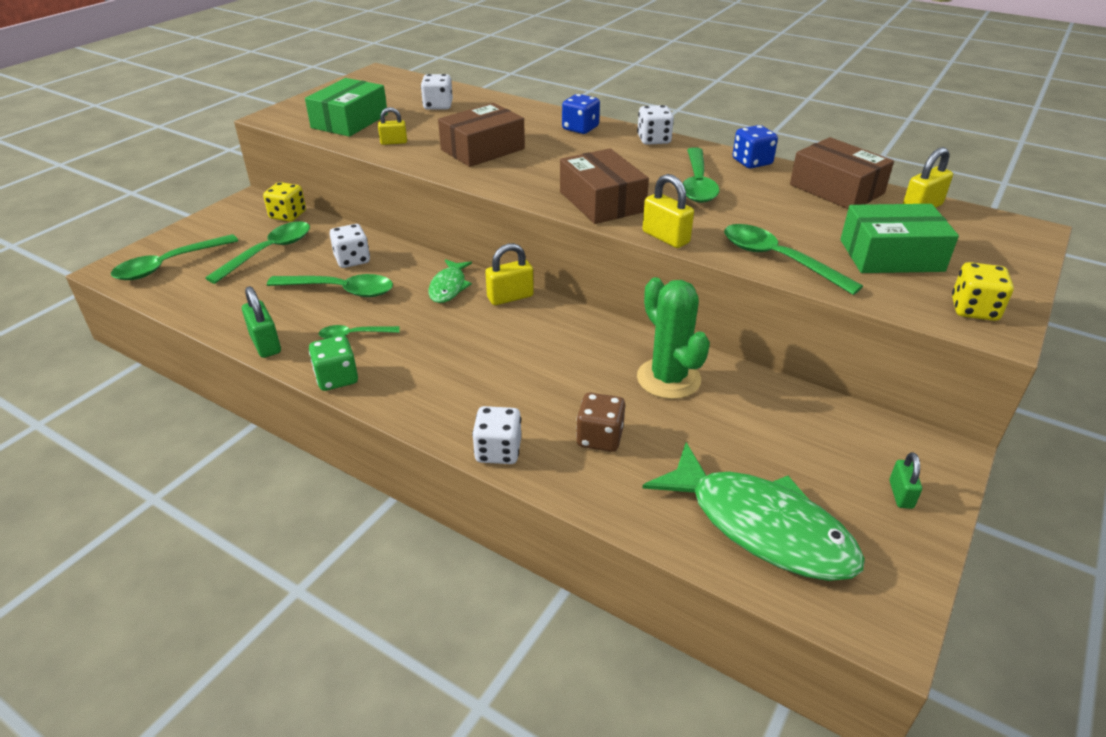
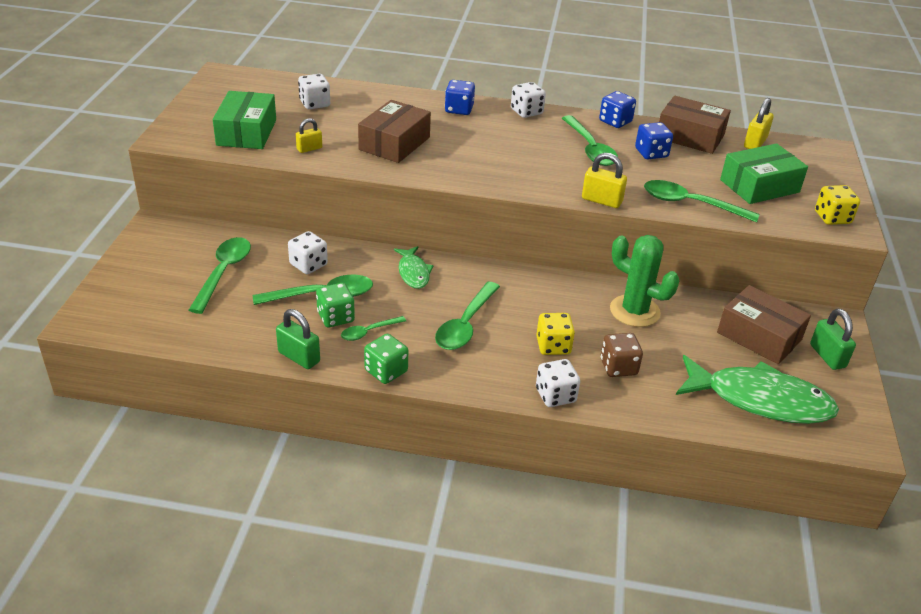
camera: 25 degrees left, 0 degrees up
(169, 265) = (136, 305): green spoon -> green spoon (465, 324)
(288, 215) = (208, 233): yellow dice -> yellow dice (553, 346)
(334, 314) = (335, 317): none -> green dice
(510, 297) = (470, 271): yellow padlock -> none
(602, 201) = (531, 177): brown box -> brown box (759, 336)
(770, 199) = (651, 153): none -> blue dice
(901, 494) = (827, 356): green padlock -> green padlock, size x1.53

